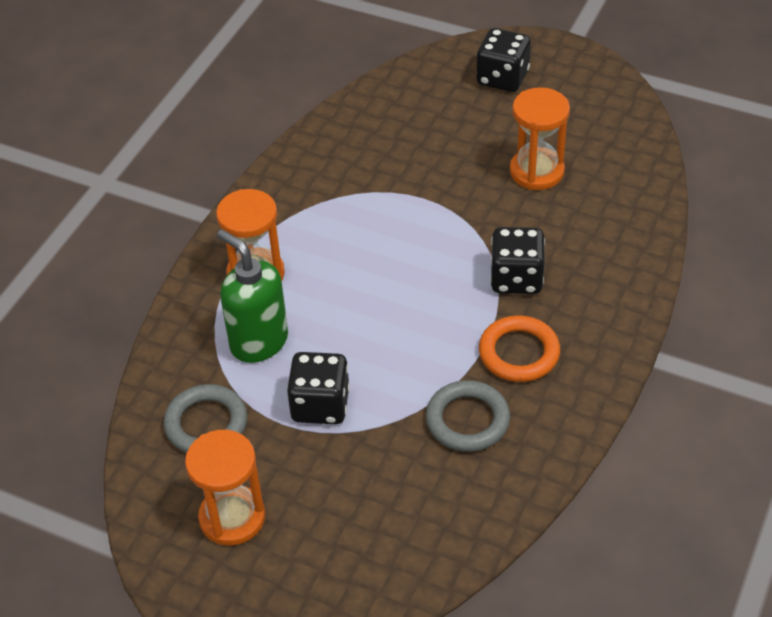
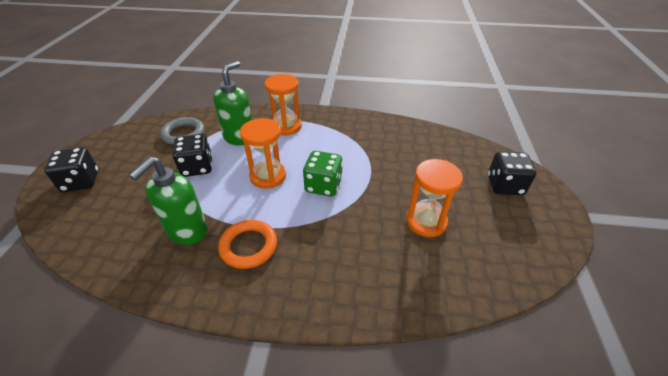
camera: 70 degrees right, 5 degrees down
(232, 517) = (122, 155): orange hourglass -> orange hourglass (268, 176)
(430, 255) = (323, 186): none -> green dice
(467, 420) = (187, 231): grey ring -> green soap dispenser
(516, 278) = (317, 231): black dice -> black dice (81, 182)

